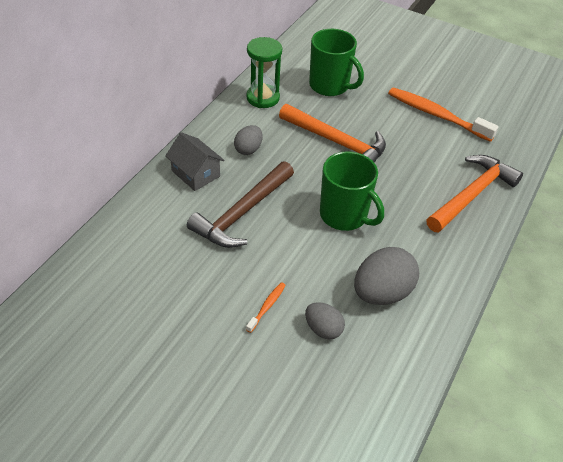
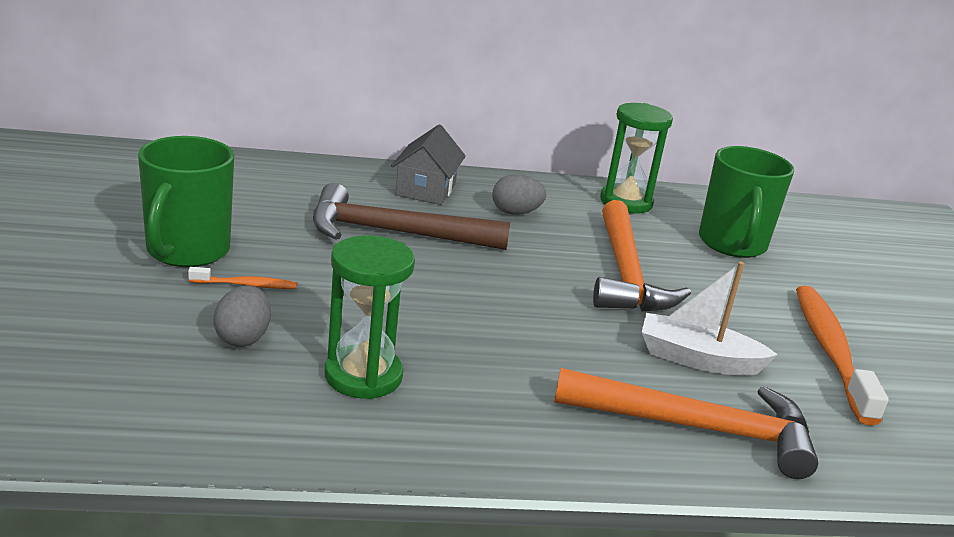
camera: 55 degrees right, 20 degrees down
(344, 215) = (486, 310): green mug -> green mug (187, 251)
(382, 293) = (363, 376): grey egg -> green hourglass
(423, 163) = (697, 359): none -> white boat

